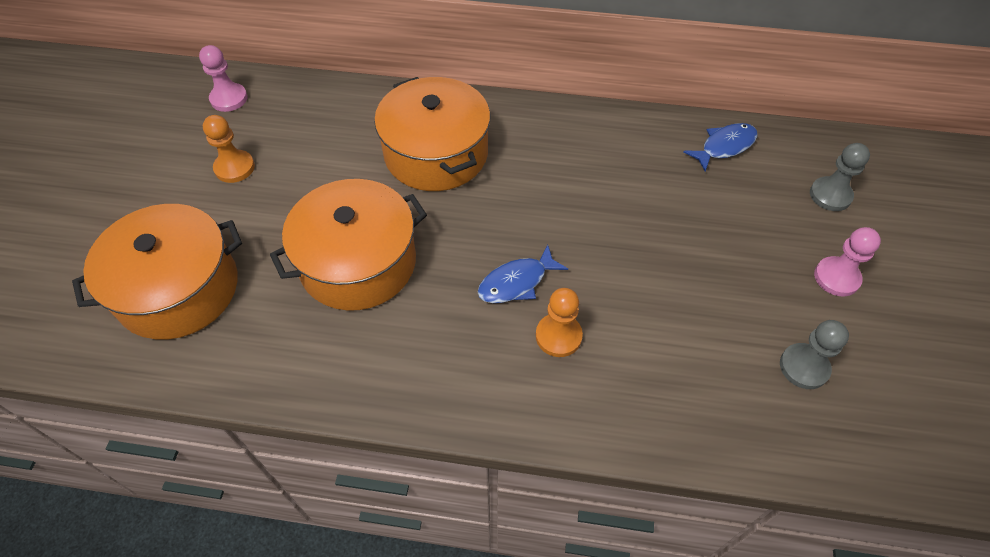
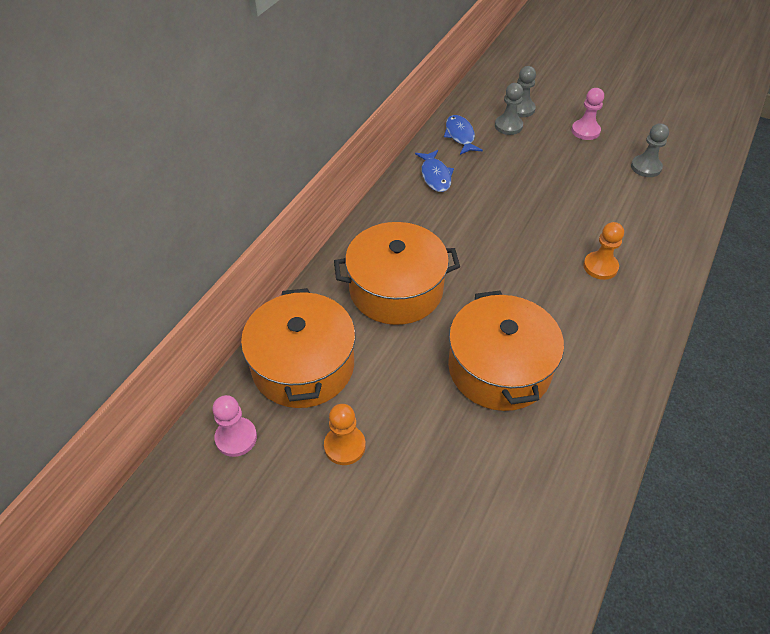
camera: 70 degrees left, 5 degrees down
(178, 289) = (488, 515): orange pot -> orange pot (303, 365)
(516, 282) = (548, 275): blue fish -> blue fish (435, 176)
(781, 189) = (508, 126): none -> grey pawn

